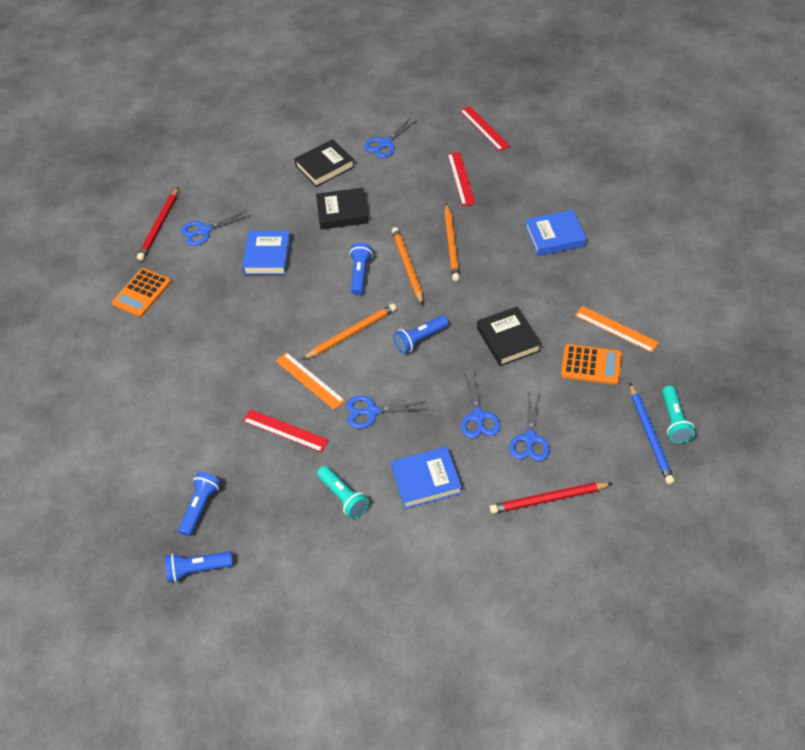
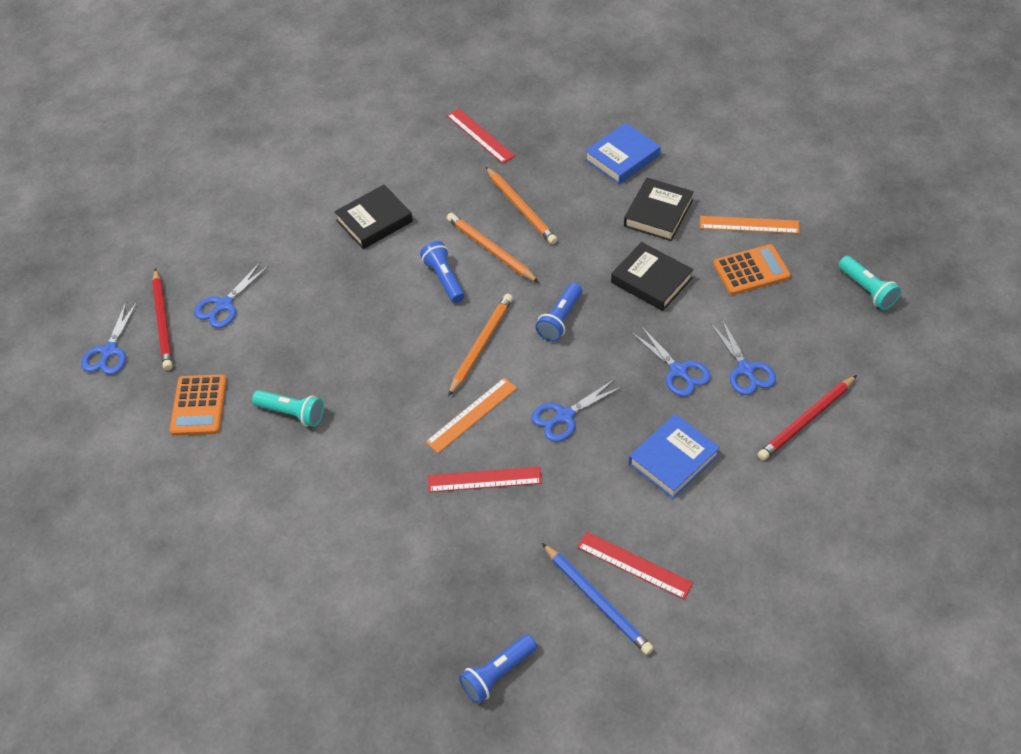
camera: 30 degrees left, 0 degrees up
(200, 507) = (450, 607): blue flashlight -> none
(267, 256) = (322, 302): blue book -> none
(309, 381) = (472, 415): orange ruler -> orange ruler turned 60 degrees counterclockwise
(325, 166) = (317, 179): black book -> black book (658, 213)
(343, 497) = (600, 518): turquoise flashlight -> turquoise flashlight (292, 413)
(385, 143) = (368, 129): blue scissors -> blue scissors (109, 351)
(484, 128) = (467, 74): red ruler -> red ruler (634, 565)
(650, 435) = (855, 314): blue pencil -> blue pencil (597, 600)

